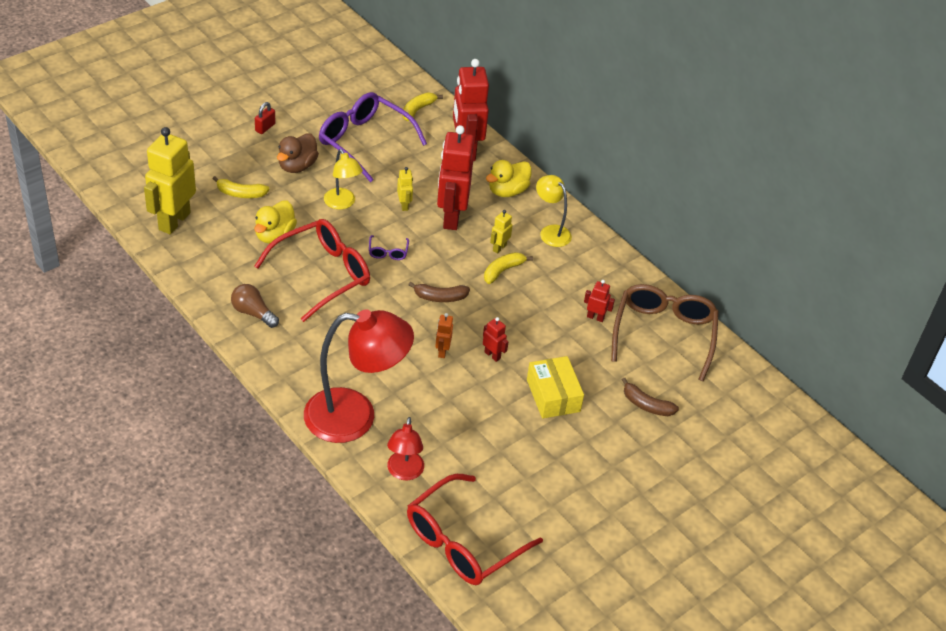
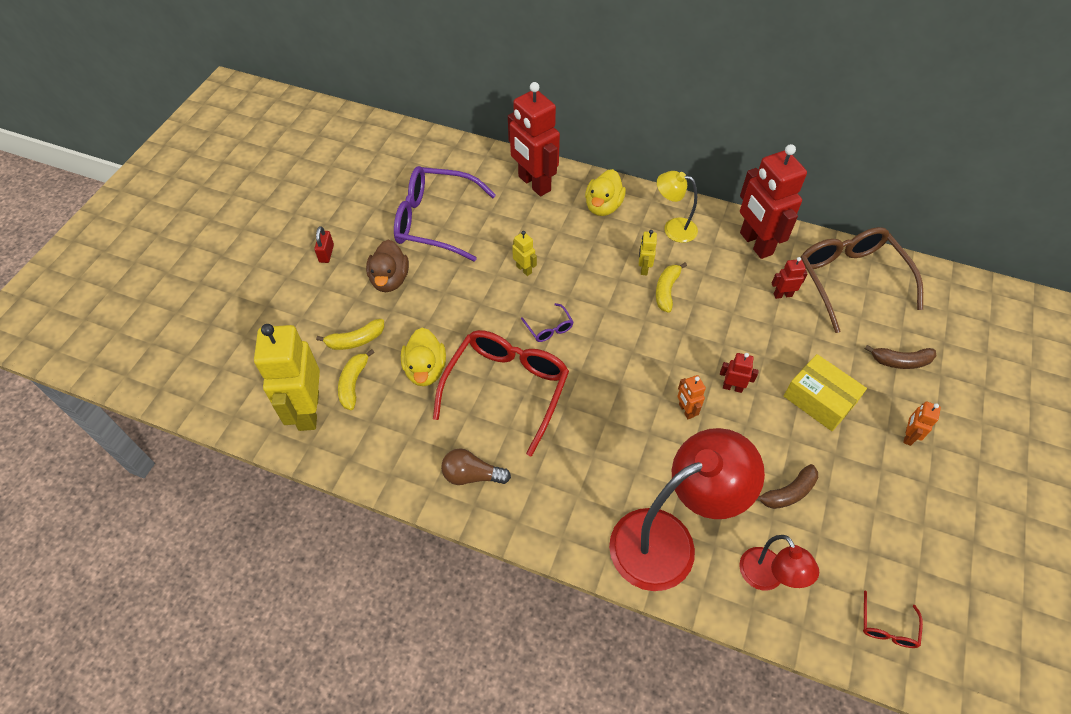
camera: 25 degrees left, 10 degrees up
(342, 203) = (465, 298): yellow lamp -> none
(418, 110) = (459, 164): yellow banana -> yellow banana (353, 383)
(440, 297) = (635, 351): brown banana -> brown banana (788, 493)
(451, 217) = (576, 259): red robot -> red robot (755, 244)
(462, 542) = (887, 627): red glasses -> red glasses, size x0.41
(599, 451) = (908, 436): none -> orange robot

